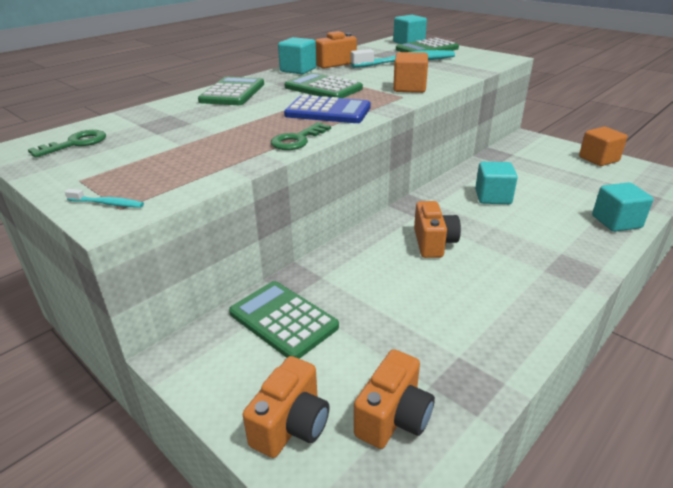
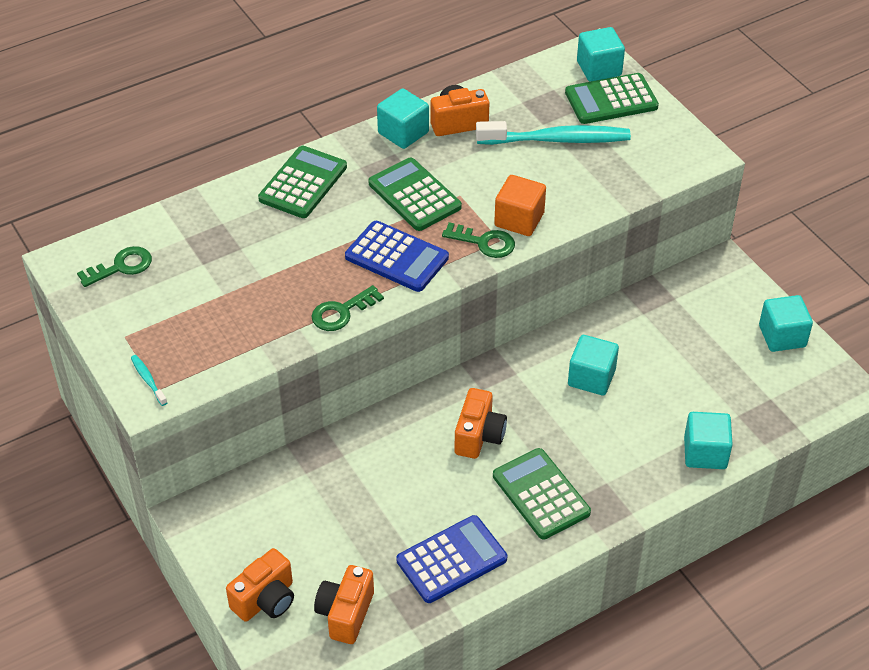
camera: 15 degrees right, 15 degrees up
(107, 203) = (148, 380): turquoise toothbrush -> turquoise toothbrush turned 150 degrees counterclockwise
(283, 320) = (289, 499): green calculator -> green calculator (541, 494)
(392, 98) = (484, 242): none -> green key
(393, 417) = (345, 614): orange camera -> orange camera turned 150 degrees clockwise
(474, 337) = (451, 560): none -> blue calculator
(598, 159) = (782, 336): orange cube -> turquoise cube

